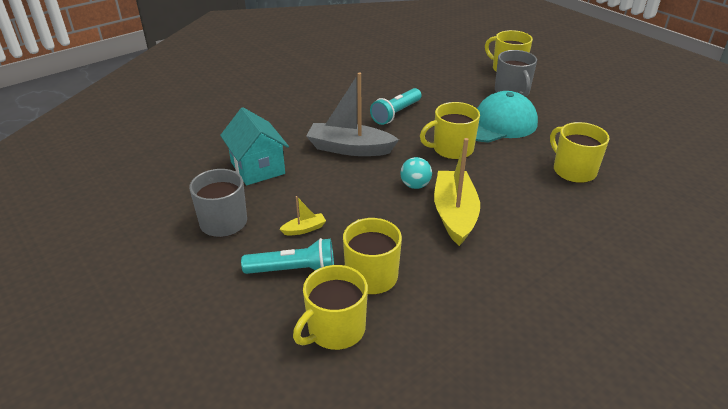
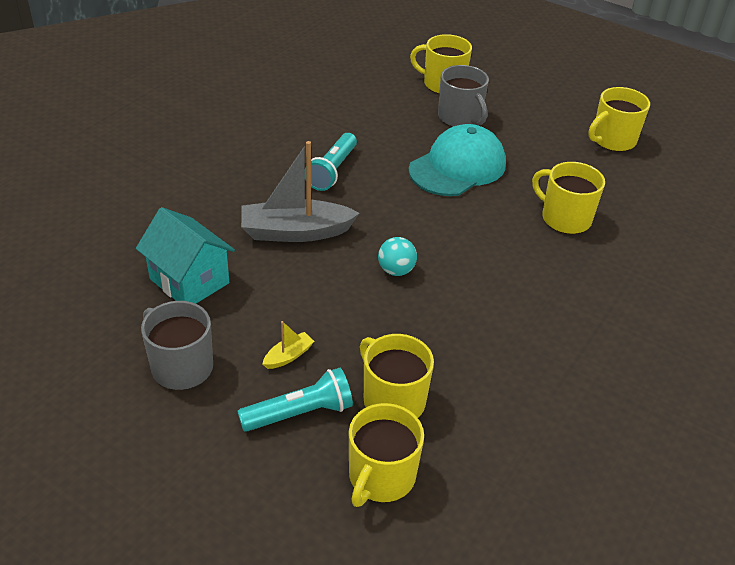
camera: 20 degrees left, 5 degrees up
(452, 149) = (419, 212): yellow mug -> yellow mug (612, 140)
(454, 214) = (456, 301): yellow boat -> none

